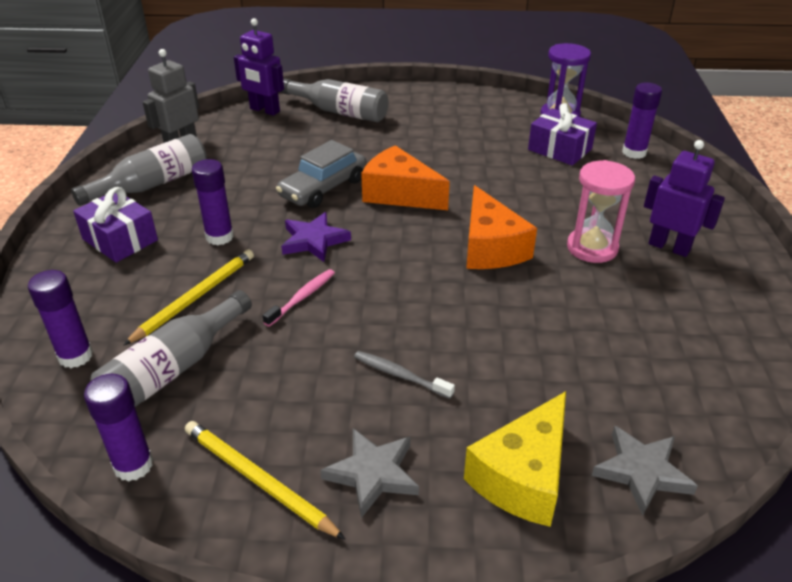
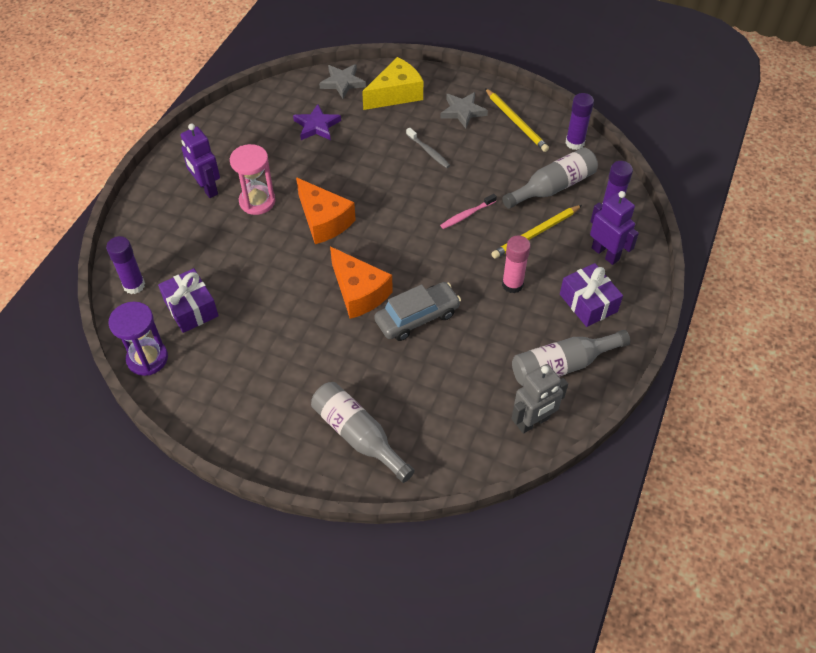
camera: 160 degrees left, 15 degrees up
(219, 237) = (512, 284): purple glue stick -> pink glue stick
(264, 110) = (436, 464): purple robot -> purple robot (605, 253)
(314, 240) = (444, 261): purple star -> purple star (317, 126)
(490, 247) = (324, 220): orange cheese -> orange cheese turned 135 degrees clockwise

